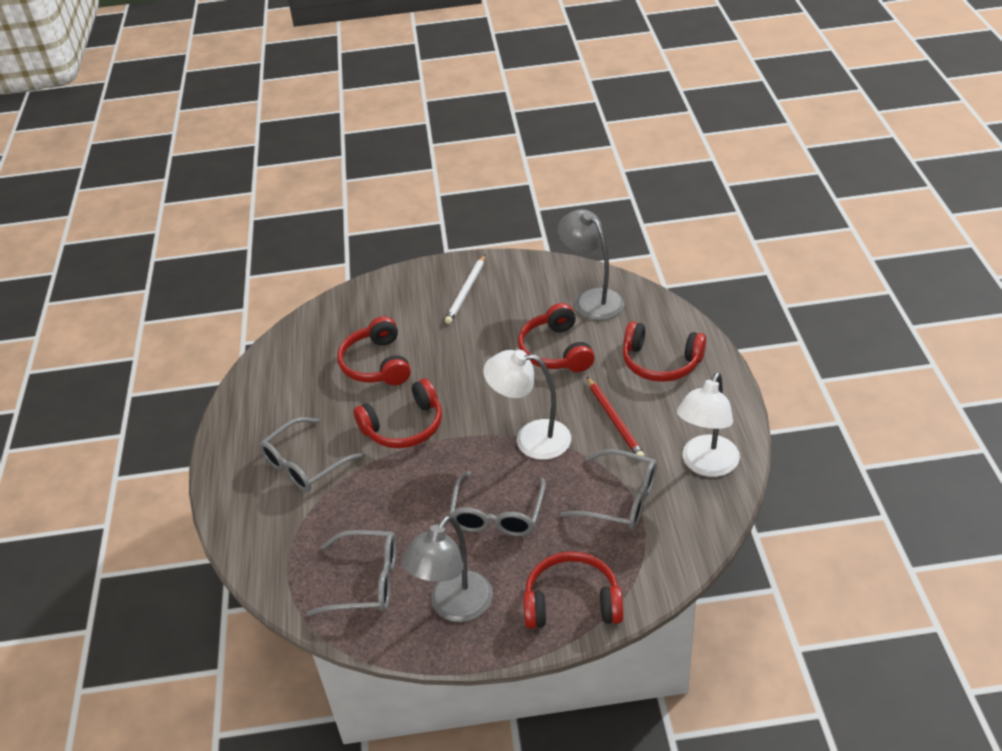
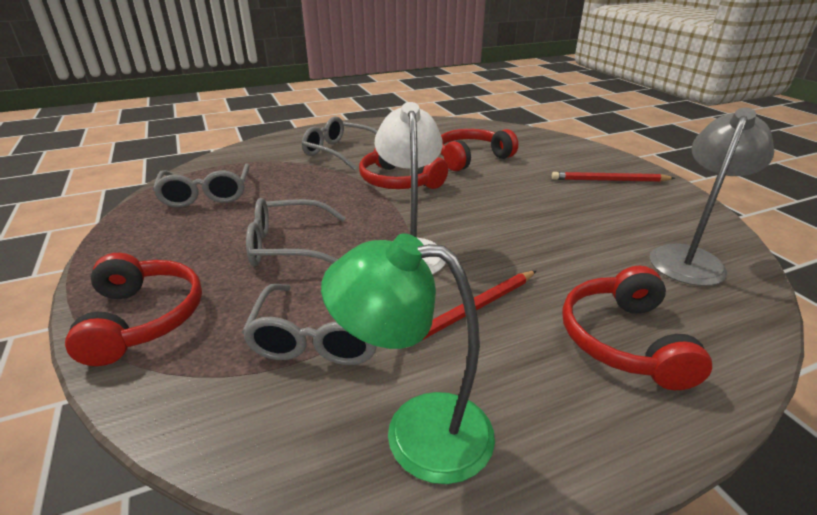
camera: 70 degrees right, 10 degrees down
(454, 607) = (162, 240): grey lamp -> none
(466, 291) = (609, 180): white pencil -> red pencil
(555, 351) = (567, 245): red headphones -> none
(706, 465) = (416, 431): white lamp -> green lamp

